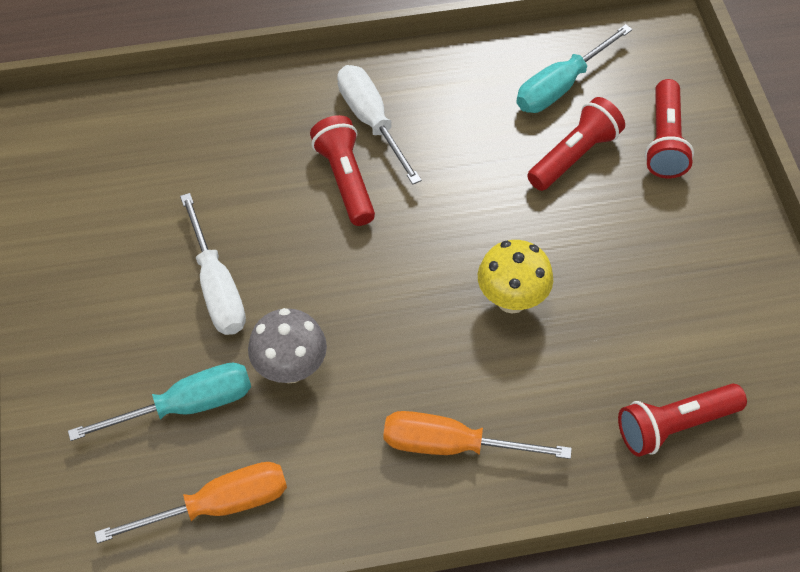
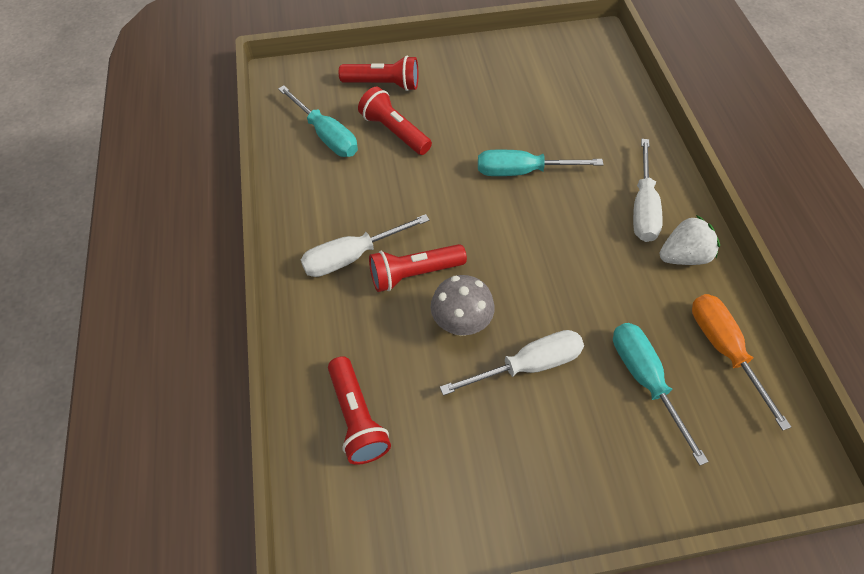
camera: 90 degrees left, 0 degrees up
(290, 368) = (598, 306): grey mushroom -> grey mushroom (461, 324)
(366, 484) = (683, 256): none -> white strawberry
(451, 445) = (643, 207): orange screwdriver -> white screwdriver
(511, 299) = (522, 171): yellow mushroom -> turquoise screwdriver
(674, 426) = (606, 98): red flashlight -> red flashlight (357, 418)

